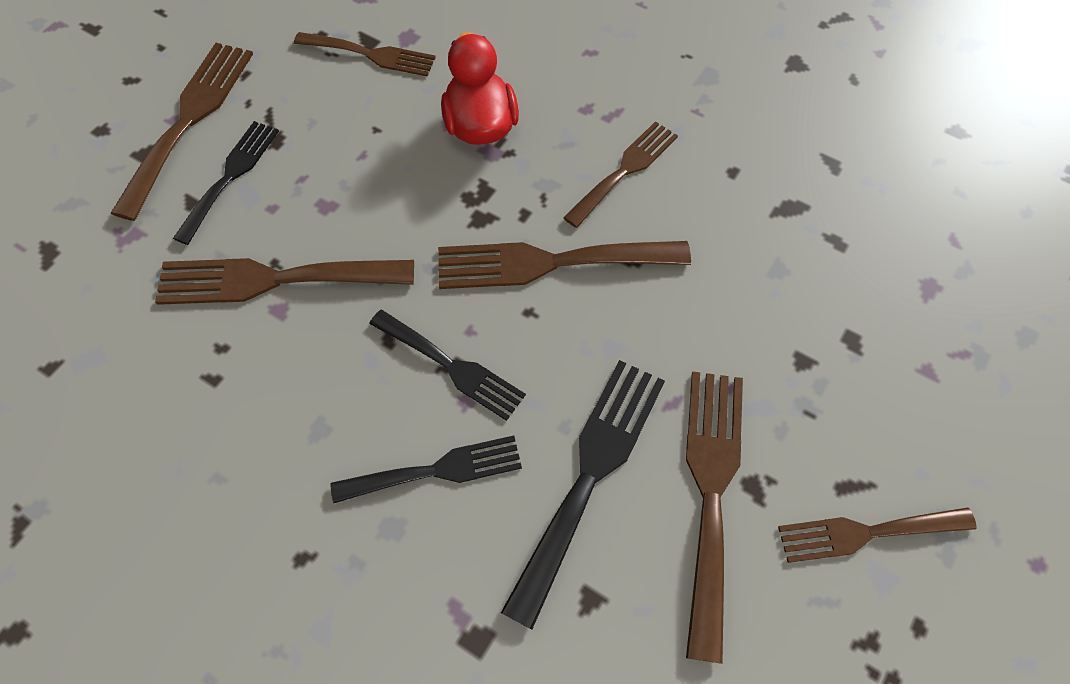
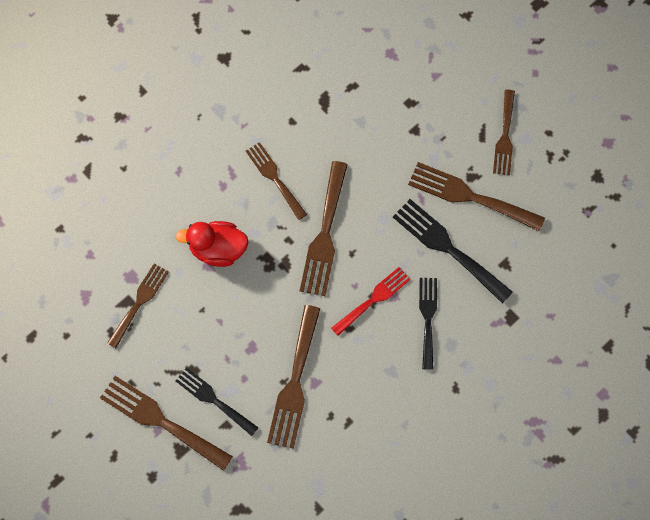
camera: 75 degrees left, 10 degrees up
(452, 366) = (373, 299): black fork -> red fork

